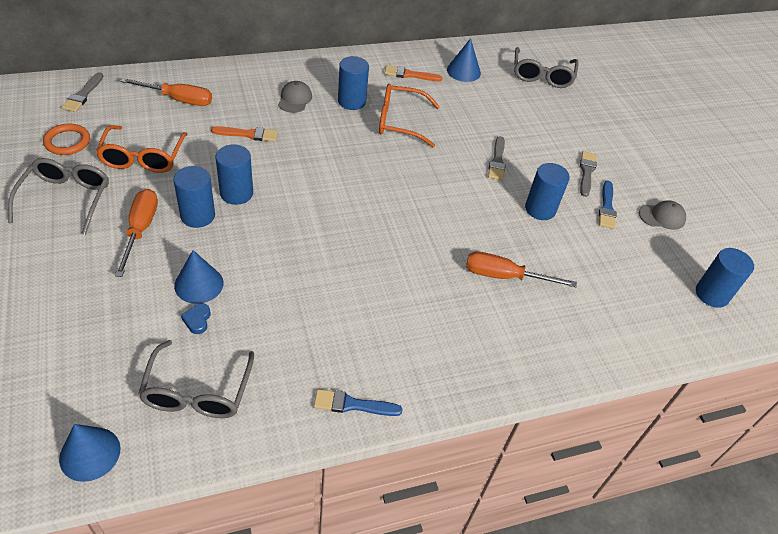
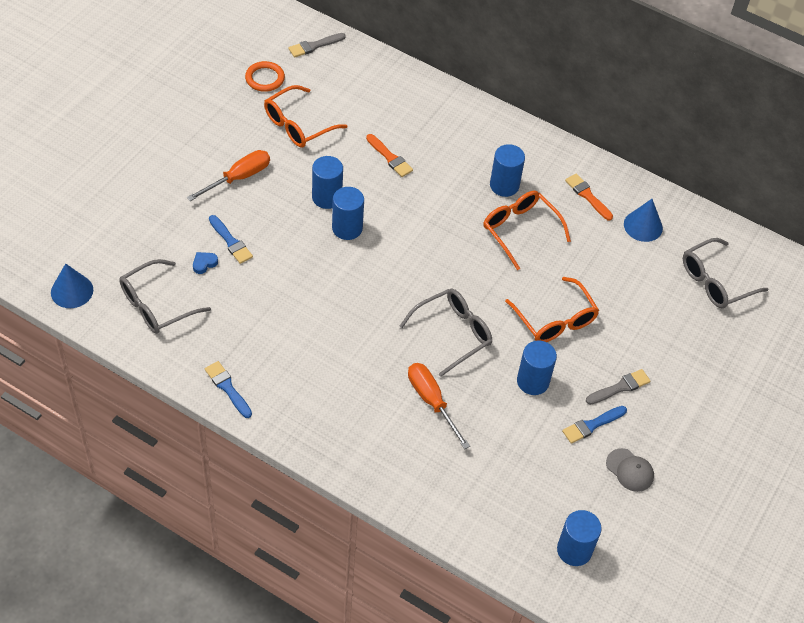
camera: 50 degrees right, 5 degrees up
(66, 198) = (220, 122): grey glasses -> grey glasses (453, 333)
(178, 99) = (374, 94): orange screwdriver -> none
(197, 215) = (283, 194): blue cylinder -> blue cylinder (347, 228)
(199, 284) = (231, 242): blue cone -> blue brush
(295, 99) = (461, 152): grey cap -> none
(497, 161) = (555, 320): grey brush -> orange glasses

